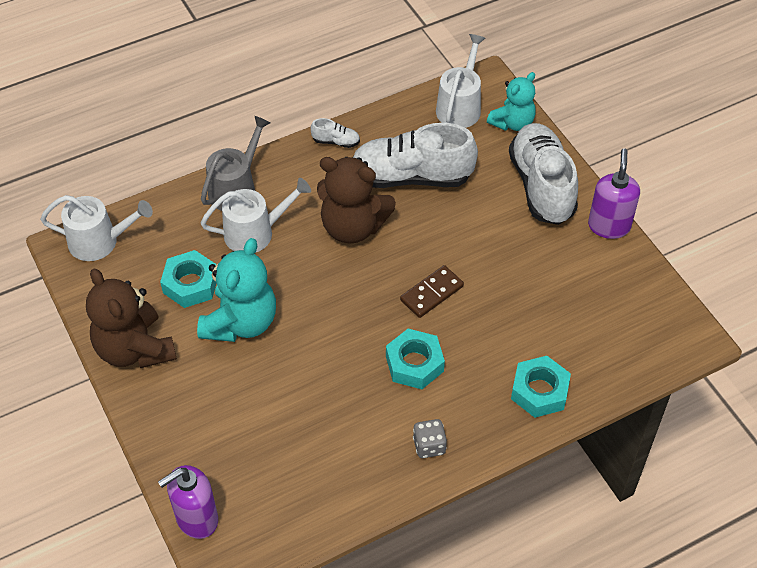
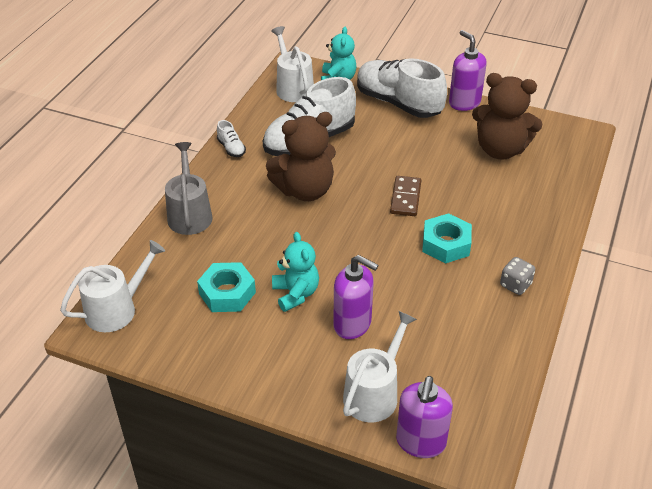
camera: 40 degrees left, 10 degrees down
(135, 349) = (234, 362): brown teddy bear -> brown teddy bear (500, 150)
(241, 322) = (295, 294): turquoise teddy bear -> turquoise teddy bear, size x0.65
(255, 232) = (237, 233): white watering can -> white watering can (374, 393)
(255, 382) = (352, 324): none -> purple soap dispenser
(336, 141) = (231, 148): white shoe -> white shoe turned 90 degrees clockwise
(539, 391) = (539, 211): turquoise nut -> none

